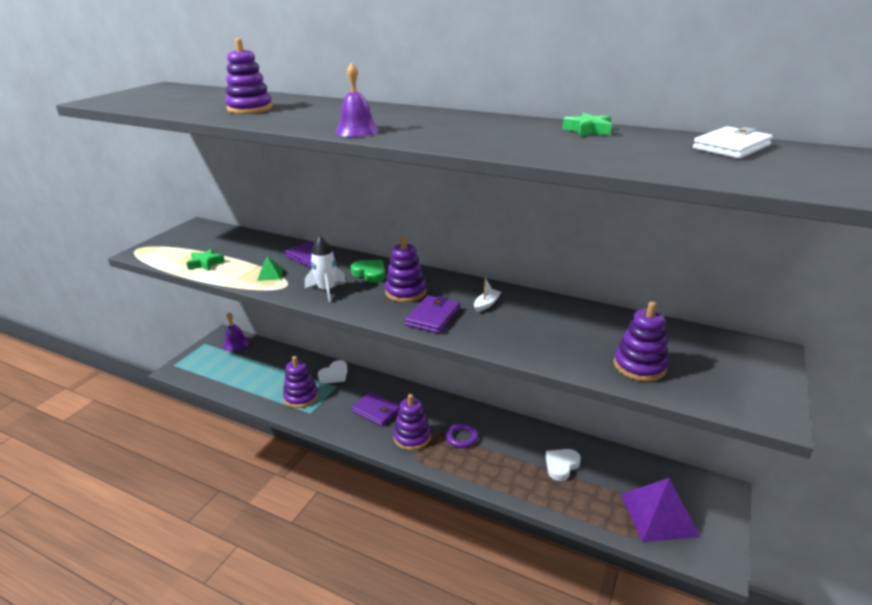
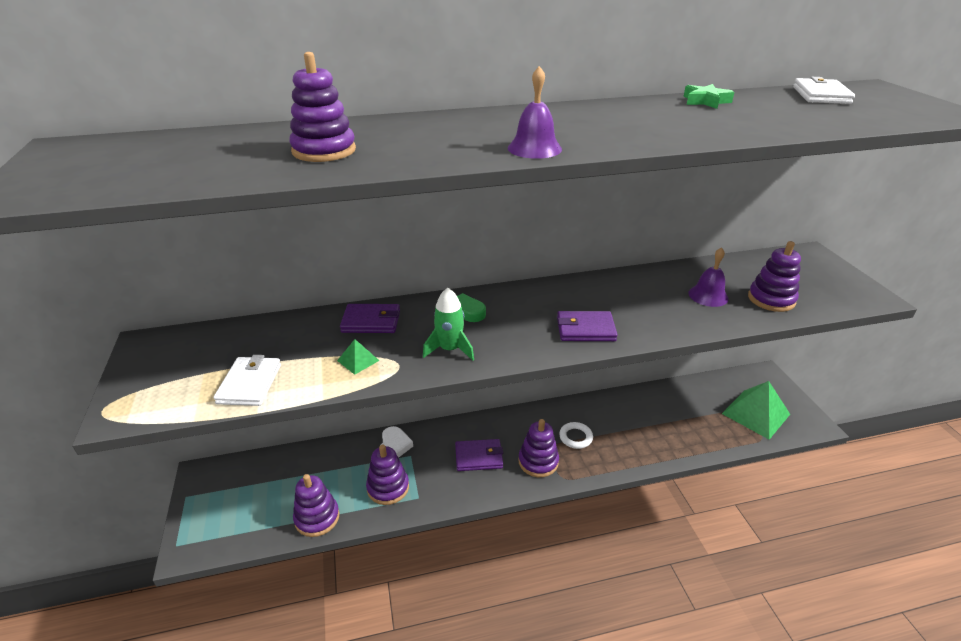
camera: 40 degrees left, 5 degrees up
(205, 263) = (249, 384): green star -> white wallet
(236, 343) = (231, 474): purple bell -> purple bell (708, 295)
(327, 290) = (450, 349): white rocket -> green rocket
(406, 292) = (525, 316): purple stacking toy -> purple stacking toy (317, 518)
(433, 317) = (585, 329): purple wallet -> purple wallet turned 75 degrees counterclockwise
(461, 437) = (575, 437): purple ring -> white ring
(486, 304) = (605, 297): white boat -> none
(561, 465) = (666, 416): white heart -> none
(658, 514) = (755, 414): purple pyramid -> green pyramid

